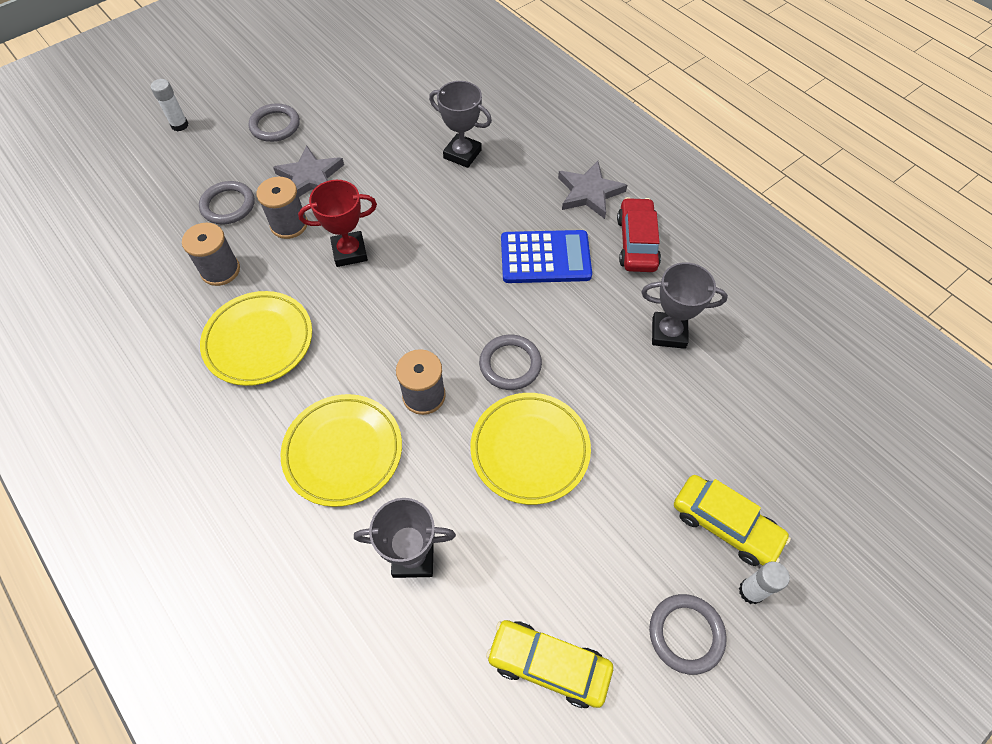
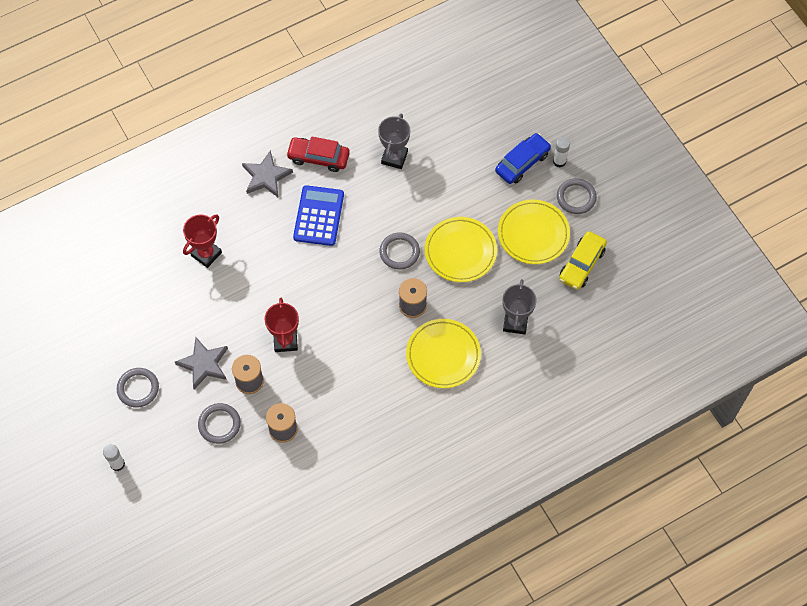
camera: 80 degrees left, 5 degrees up
(259, 341) = (350, 403): yellow plate -> yellow plate (533, 234)
(462, 154) = (206, 254): grey trophy -> red trophy
(725, 525) = (522, 163): yellow car -> blue car

